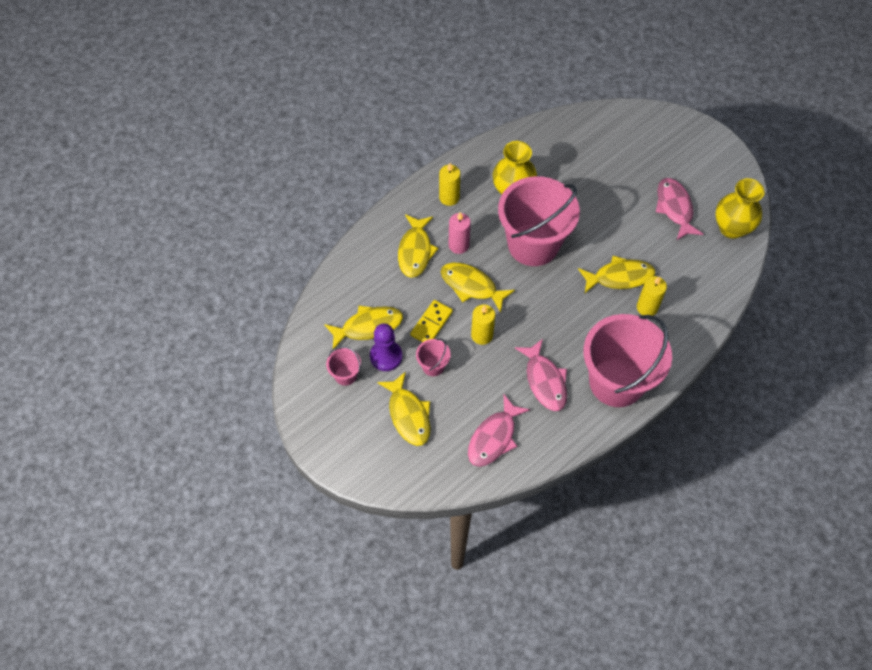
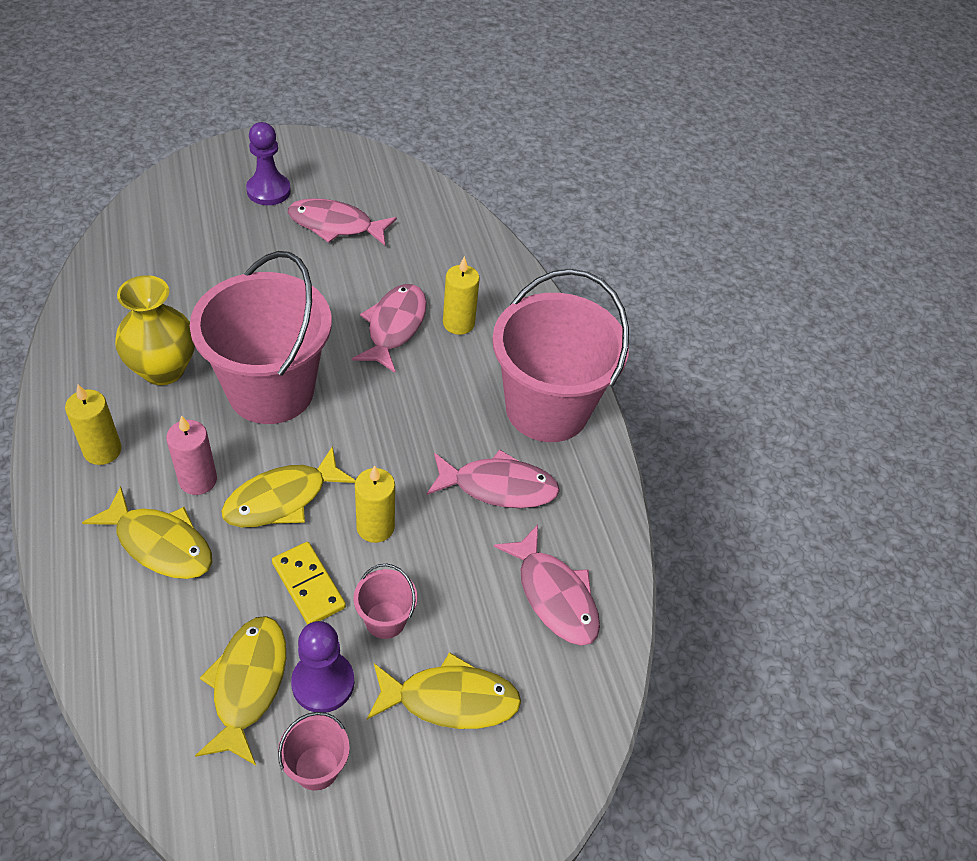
camera: 70 degrees left, 10 degrees down
(619, 277) = (394, 326): yellow fish -> pink fish
(674, 161) = (268, 191): none -> purple pawn
(731, 228) = (404, 193): yellow vase -> none

